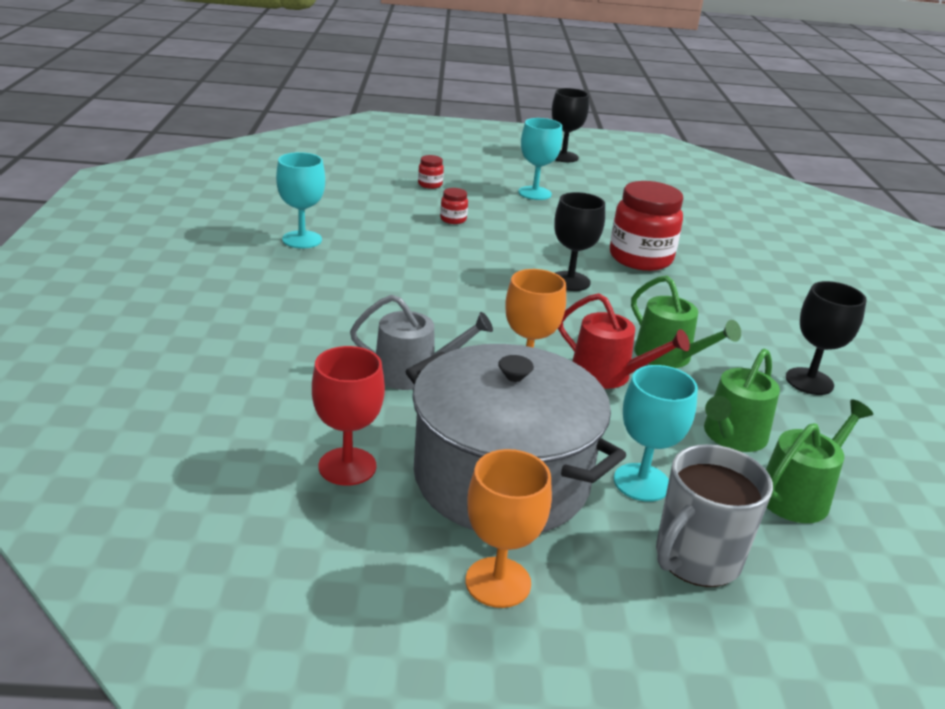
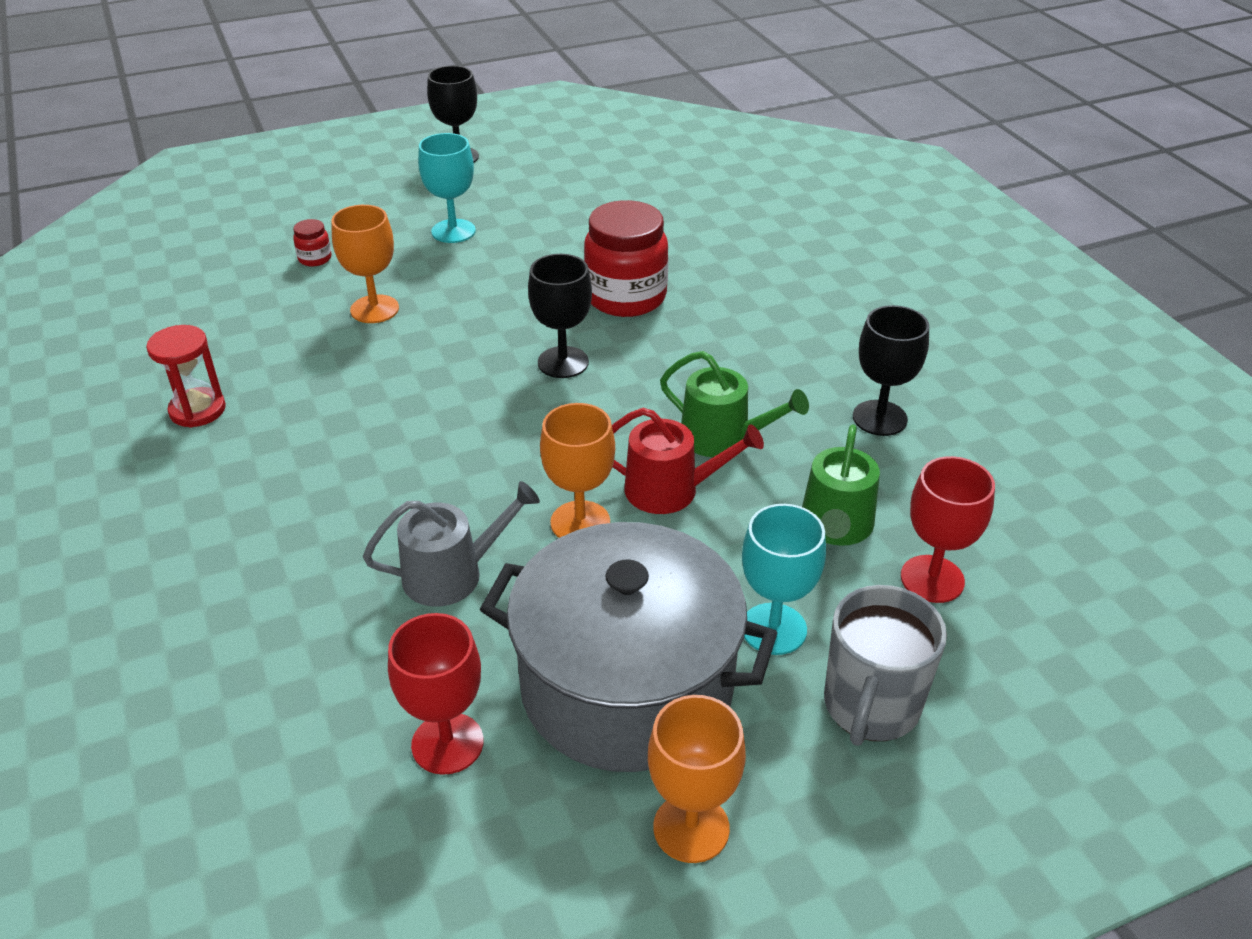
camera: 20 degrees left, 10 degrees up
(302, 239) = (197, 410): turquoise goblet -> red hourglass
(453, 219) = (374, 309): red jar -> orange goblet
(799, 495) = (932, 579): green watering can -> red goblet

